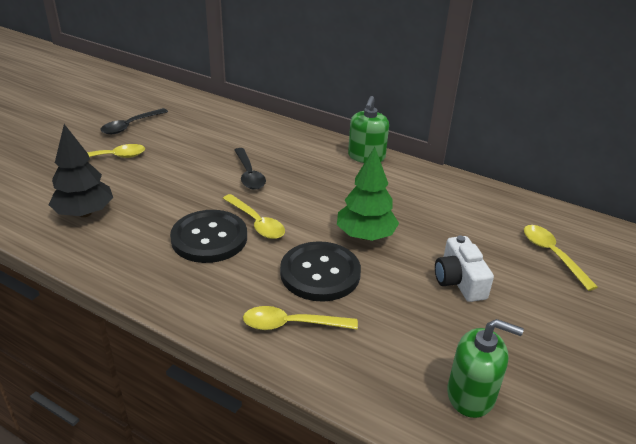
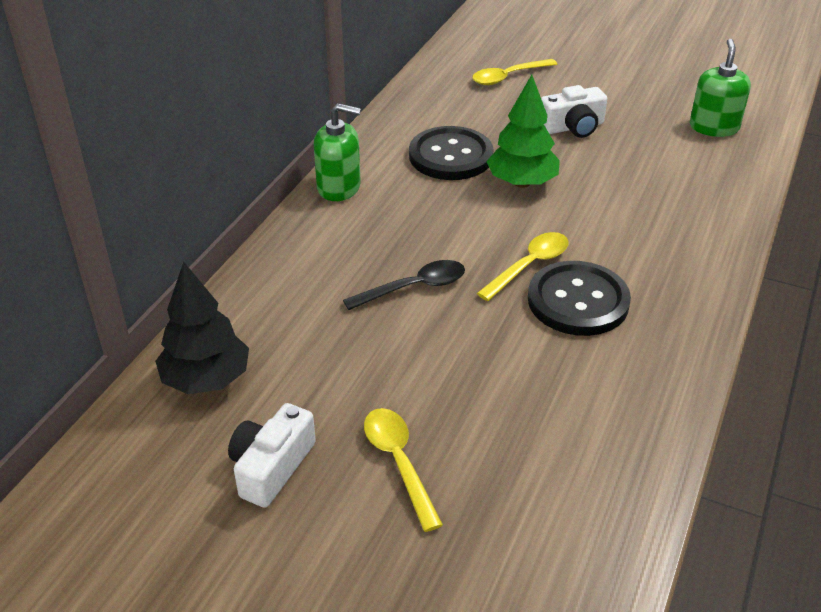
camera: 95 degrees left, 5 degrees up
(84, 213) = (572, 442): black tree -> black tree (206, 379)
(130, 126) = (271, 467): black spoon -> white camera
(292, 324) = (690, 221): yellow spoon -> none
(320, 273) = (603, 210): black button -> black button (450, 156)

